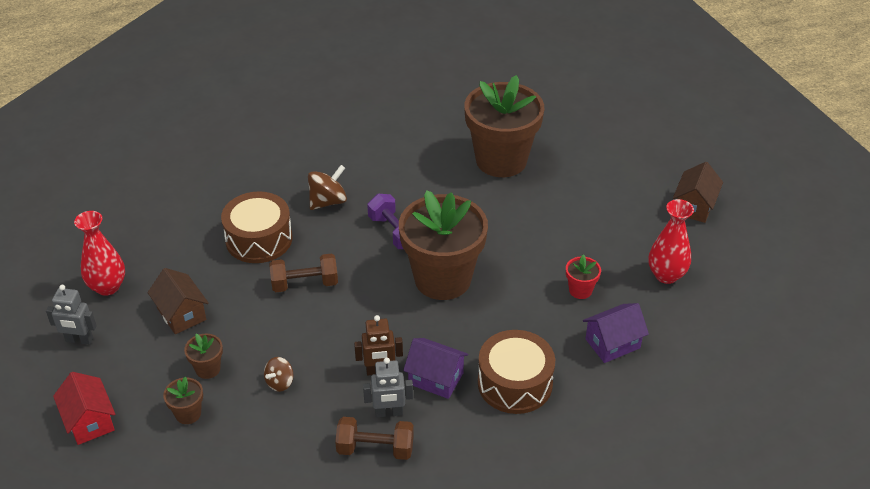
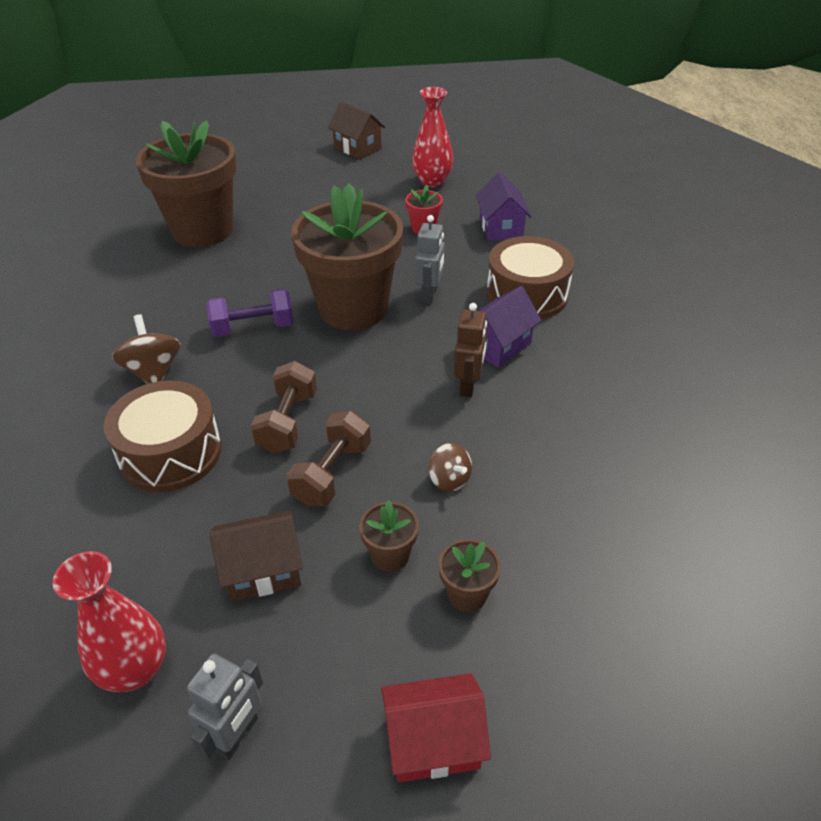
camera: 70 degrees left, 0 degrees up
(375, 448) = (585, 413): brown dumbbell -> brown dumbbell (332, 473)
(389, 413) = (535, 391): grey robot -> grey robot (430, 295)

